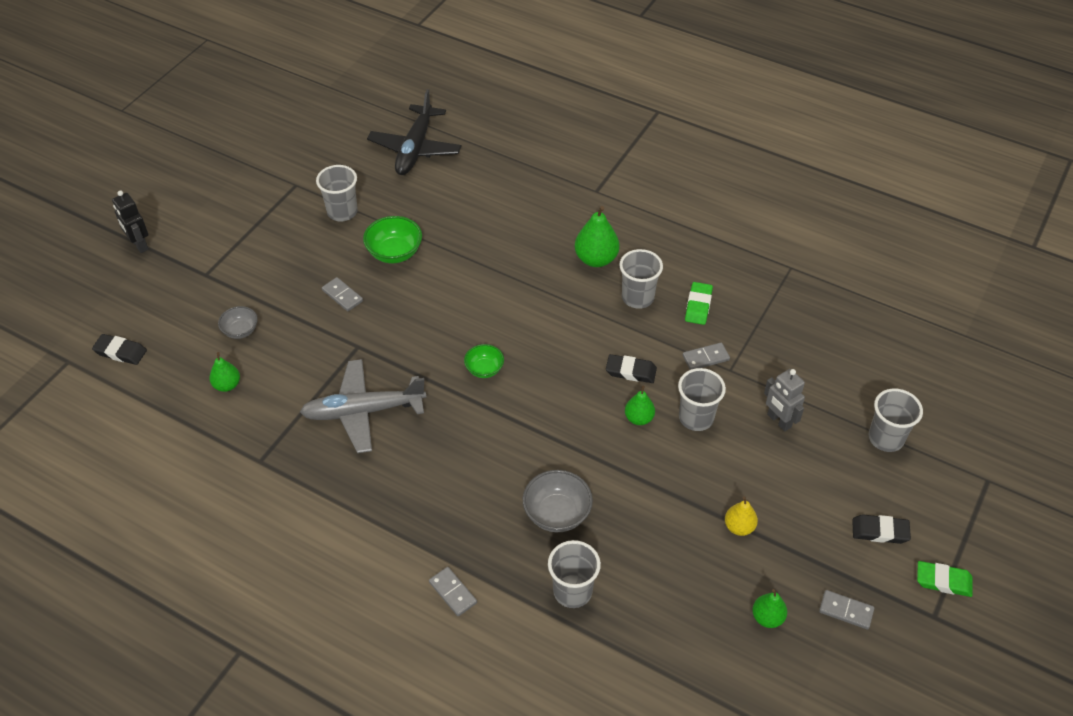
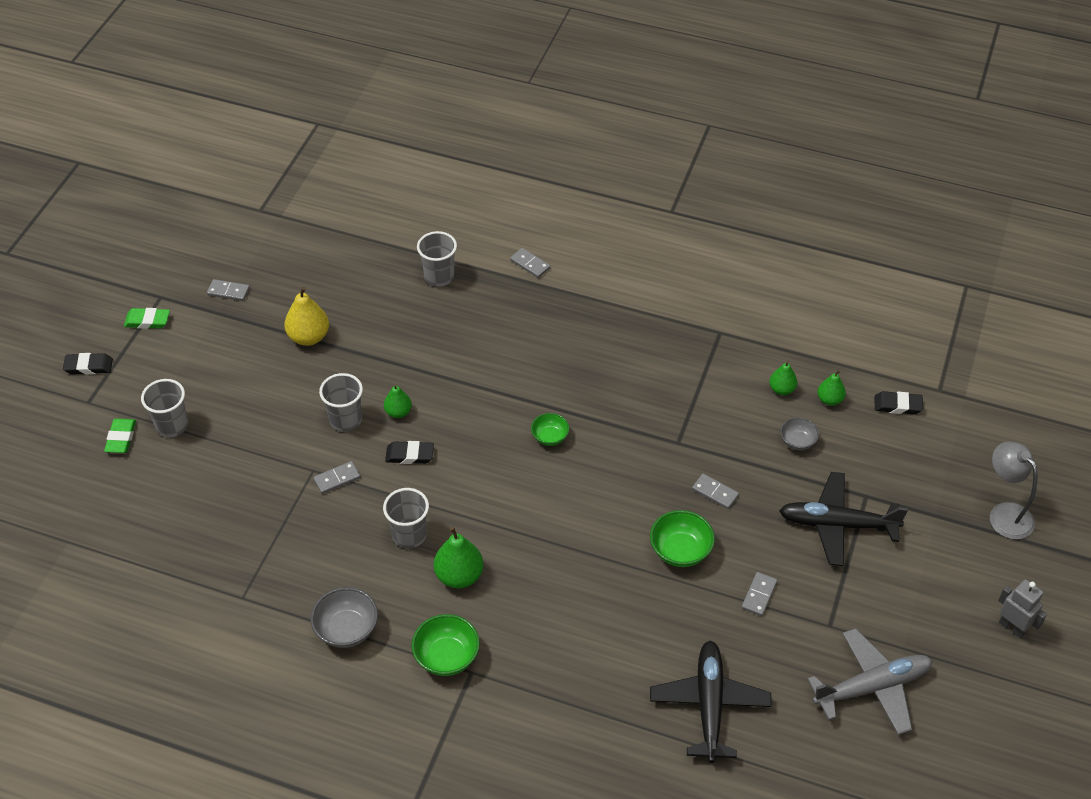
camera: 170 degrees right, 0 degrees up
(93, 244) = (1004, 514): none -> grey lamp
(139, 245) = (956, 520): black robot -> none
(245, 255) = (837, 524): none -> black plane
(342, 212) = (759, 595): grey cup -> grey domino
(363, 411) = (648, 384): grey plane -> grey plane (872, 687)
(557, 513) = (460, 327): grey bowl -> grey bowl (346, 629)
(615, 203) = (446, 657): none -> green bowl
(698, 306) = (345, 535): green eraser -> green eraser (121, 438)
(739, 527) = (309, 337): yellow pear -> yellow pear, size x1.64
(767, 617) = (289, 279): green pear -> green pear (829, 400)
(778, 421) = (269, 427): grey robot -> grey robot (1012, 627)
(880, 531) = (192, 349): black eraser -> black eraser (88, 366)

